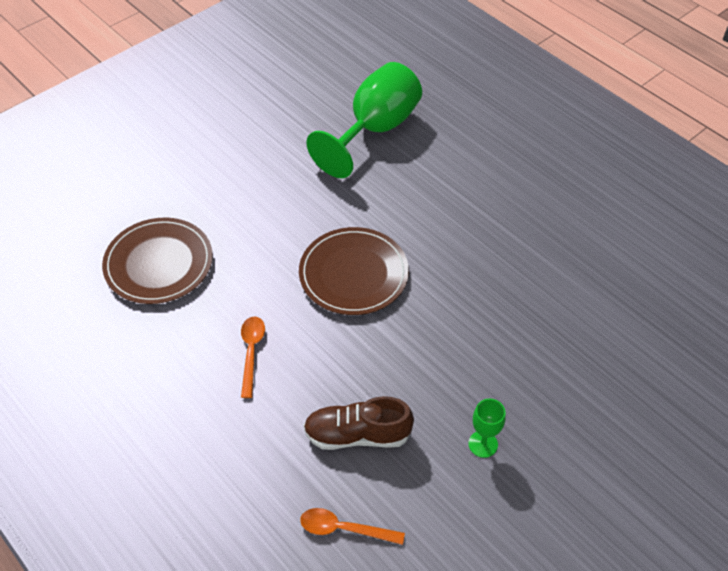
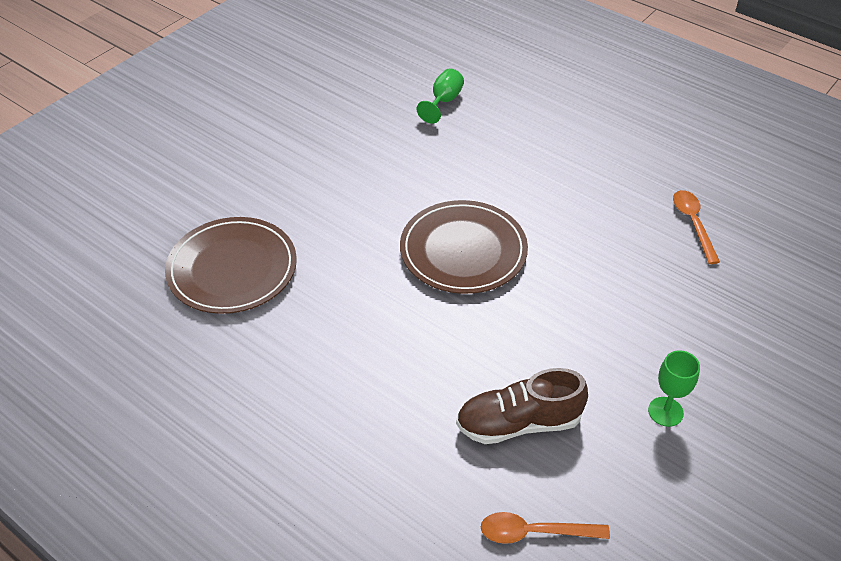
camera: 10 degrees left, 5 degrees down
(251, 352) = (368, 350): orange spoon -> orange spoon (693, 224)
(375, 129) = (443, 101): green goblet -> green goblet, size x0.43

